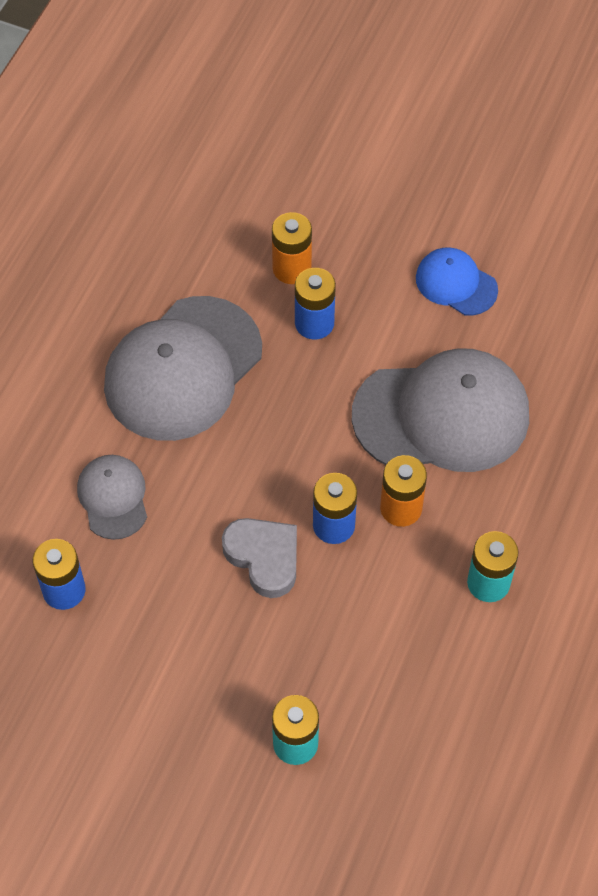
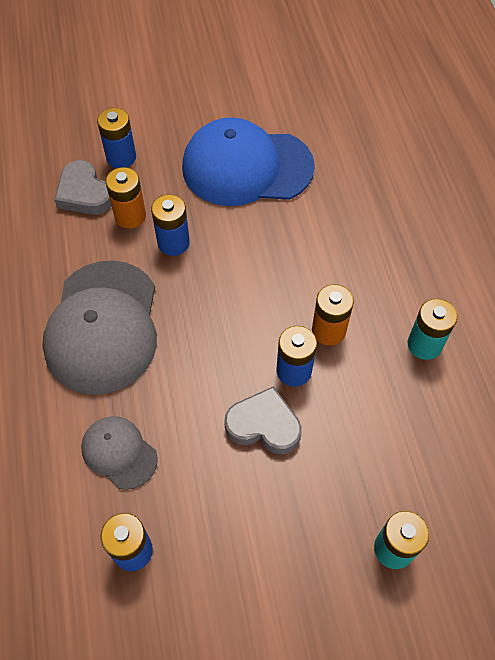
camera: 35 degrees left, 0 degrees up
(263, 216) = (84, 193): none -> grey heart
(330, 197) = (121, 157): none -> blue battery
(441, 415) = (305, 254): grey cap -> none
(456, 284) = (247, 167): blue cap -> blue cap, size x1.98

